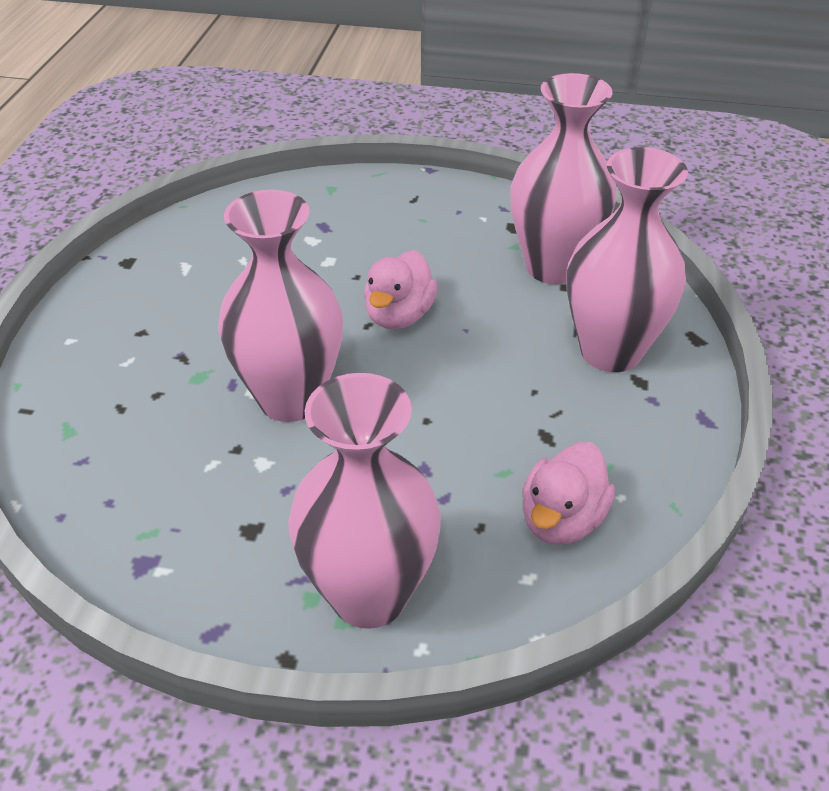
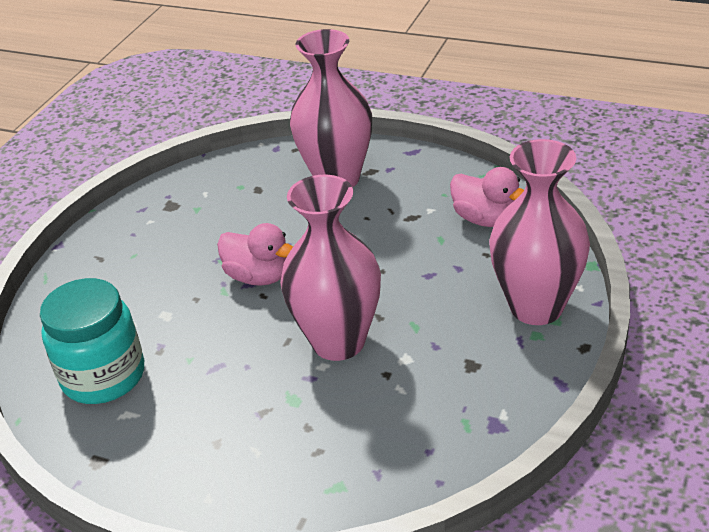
camera: 75 degrees left, 5 degrees down
(237, 241) = (103, 376): none -> turquoise jar
(553, 267) = (233, 192): pink vase -> none

